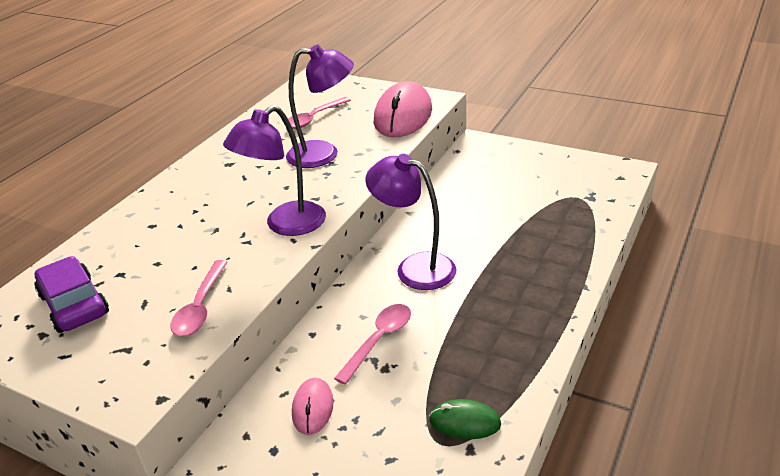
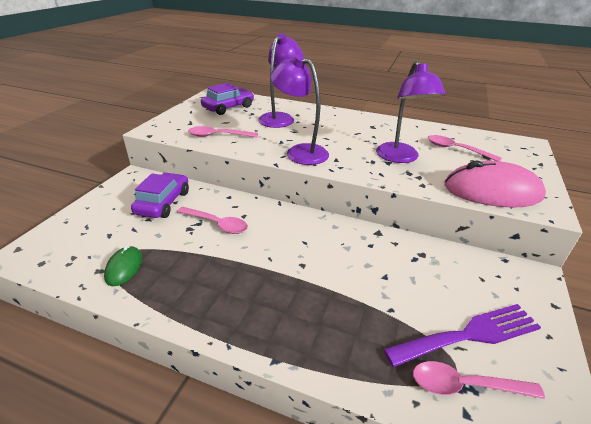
camera: 80 degrees right, 0 degrees up
(313, 408) = (163, 203): pink mouse -> purple car
(415, 267) = (300, 237): purple lamp -> purple lamp (280, 118)
(544, 185) = (469, 335): none -> purple fork
(590, 196) = (465, 385): none -> pink spoon

